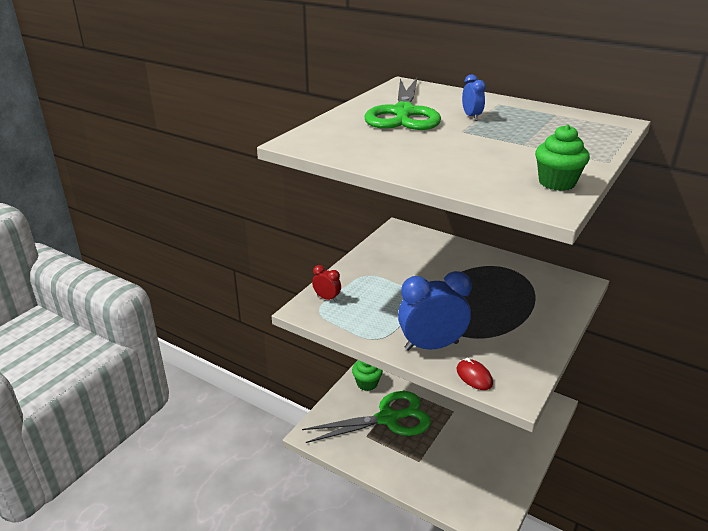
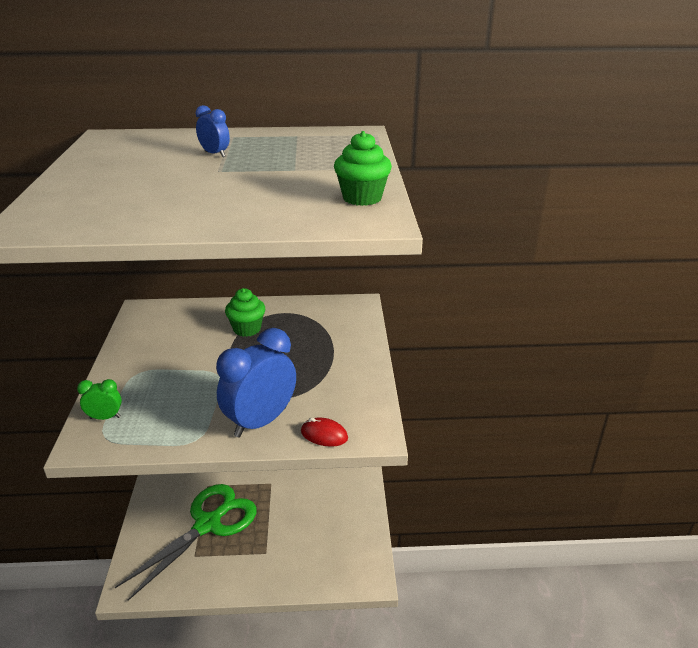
camera: 35 degrees left, 0 degrees up
(327, 298) = (105, 417): red clock -> green clock
(367, 383) = (163, 497): green cupcake -> green cupcake (247, 329)
(403, 113) = (134, 166): green scissors -> none

